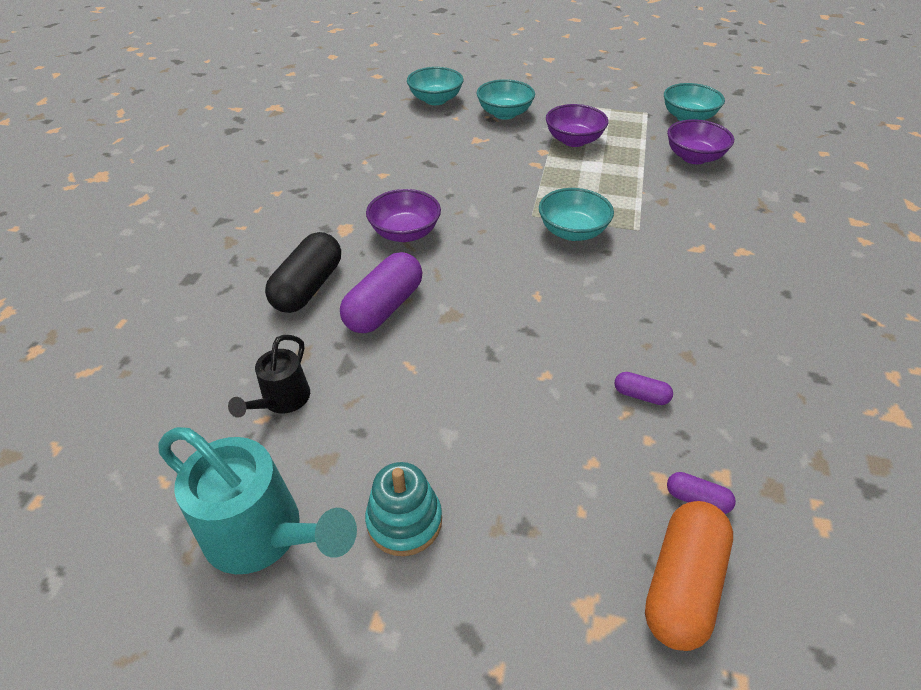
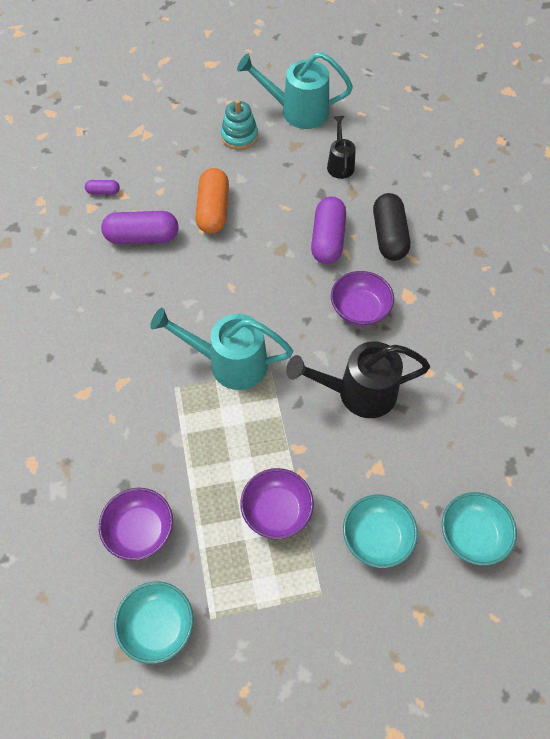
camera: 155 degrees right, 15 degrees up
(458, 180) = (357, 393): none -> black watering can
(572, 232) = (229, 363): turquoise bowl -> turquoise watering can
(641, 395) = (142, 237): purple capsule -> purple capsule, size x2.11
(682, 584) = (106, 155): orange capsule -> orange capsule (213, 210)

